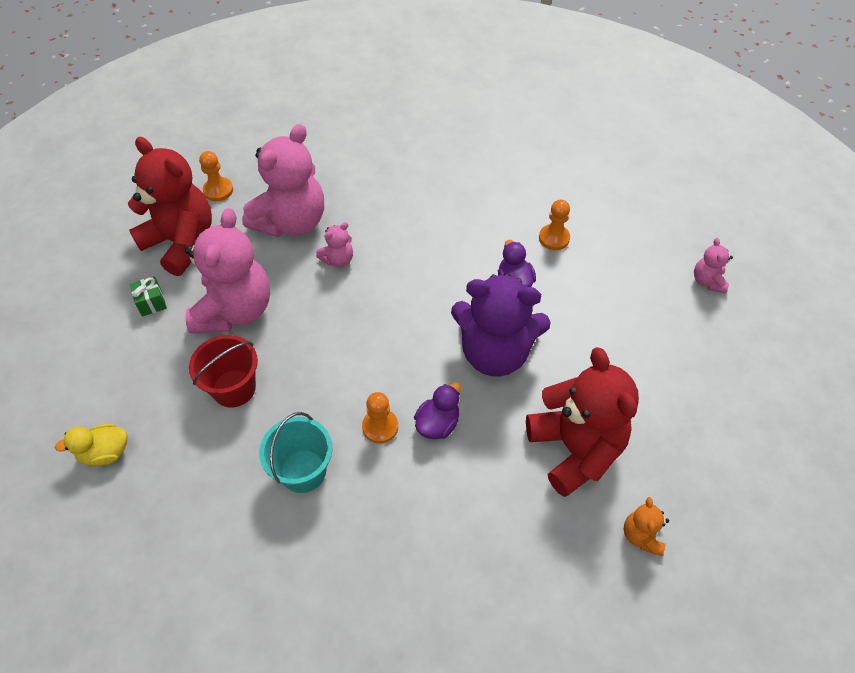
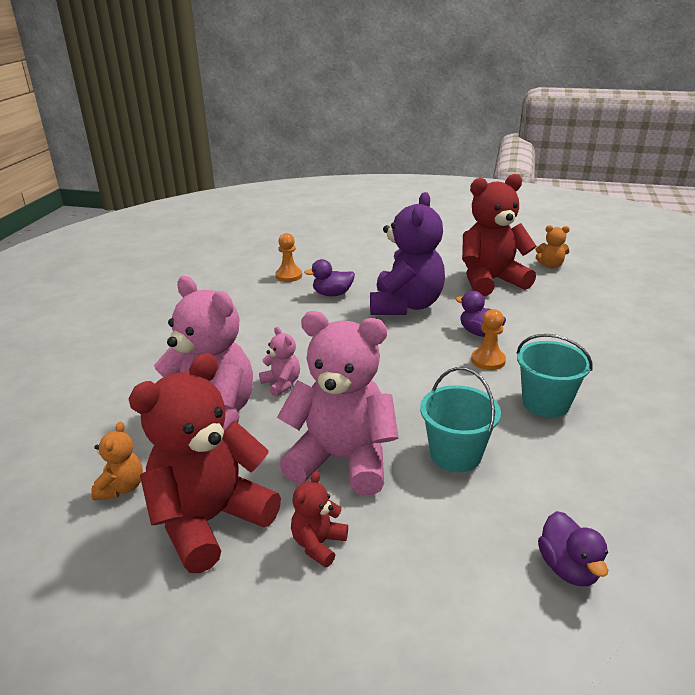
camera: 85 degrees left, 25 degrees down
(105, 452) = (568, 568): yellow duck -> purple duck
(151, 303) = (318, 544): green gift -> red teddy bear
(218, 190) = (121, 487): orange pawn -> orange teddy bear
(234, 388) = (455, 454): red bucket -> turquoise bucket
(707, 281) = (345, 230): pink teddy bear -> none

